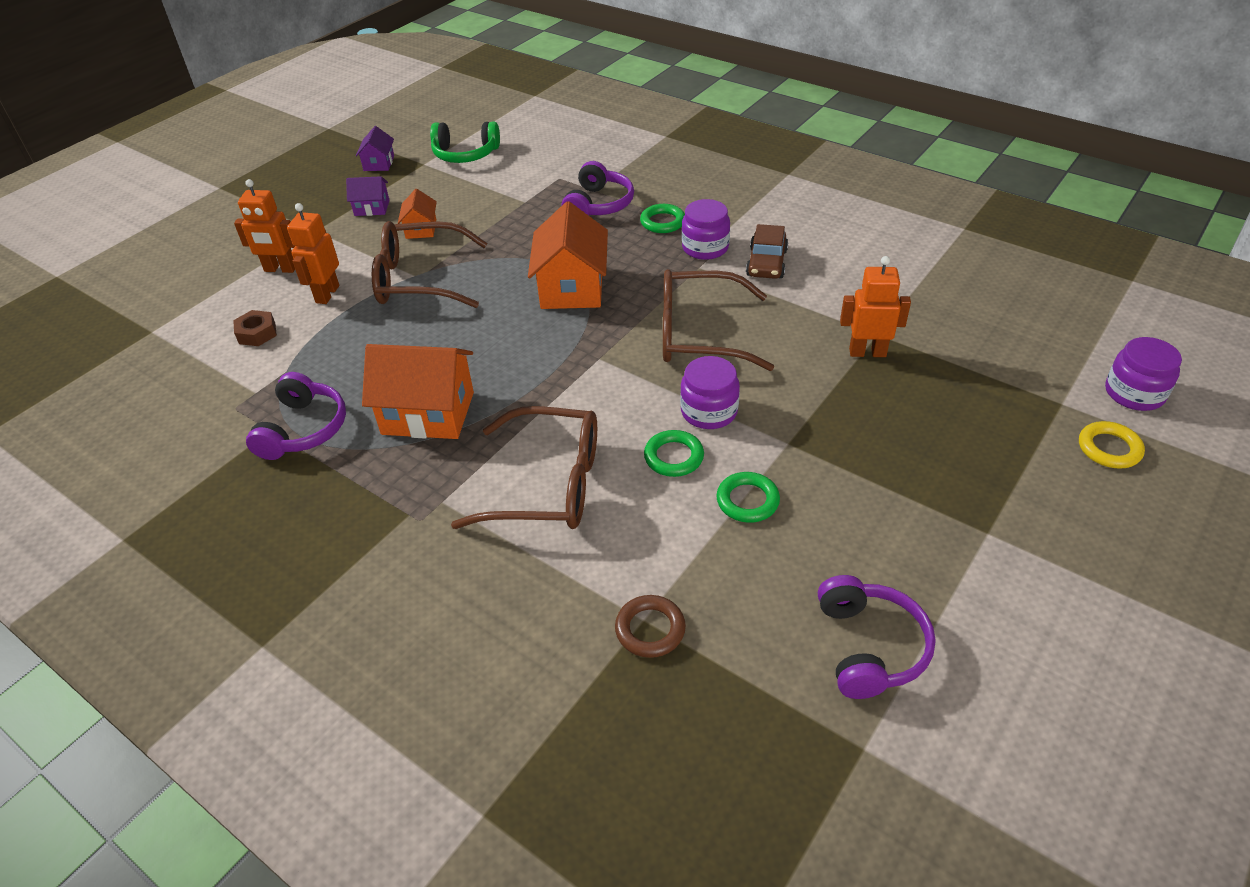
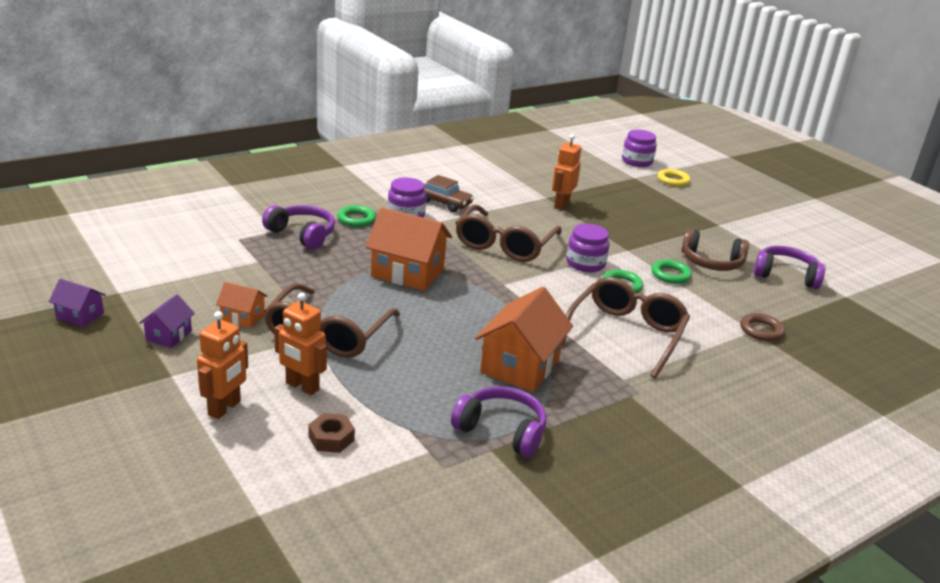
camera: 75 degrees left, 15 degrees down
(465, 154) = (132, 268): green headphones -> none
(831, 541) = (711, 262): none -> brown headphones

